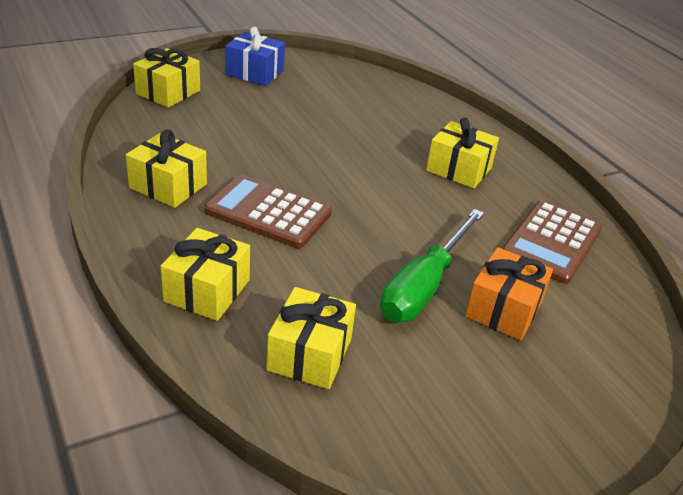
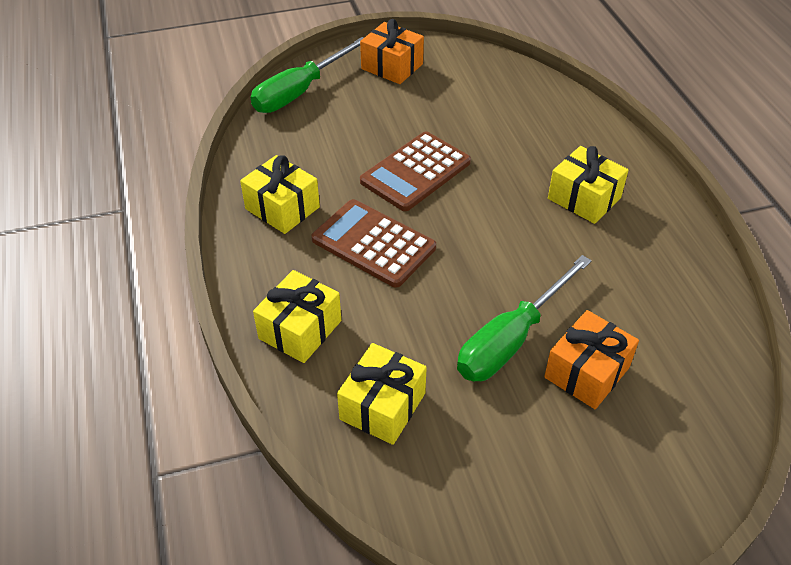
camera: 15 degrees right, 10 degrees up
(168, 92) = (299, 92): yellow gift -> green screwdriver
(255, 73) = (392, 66): blue gift -> orange gift
(551, 242) = (662, 295): brown calculator -> brown calculator (415, 172)

